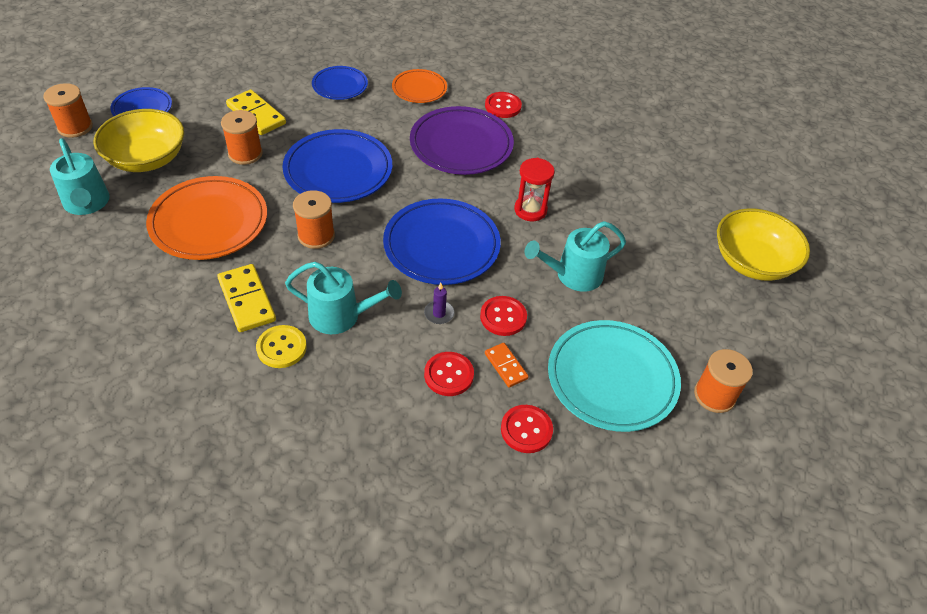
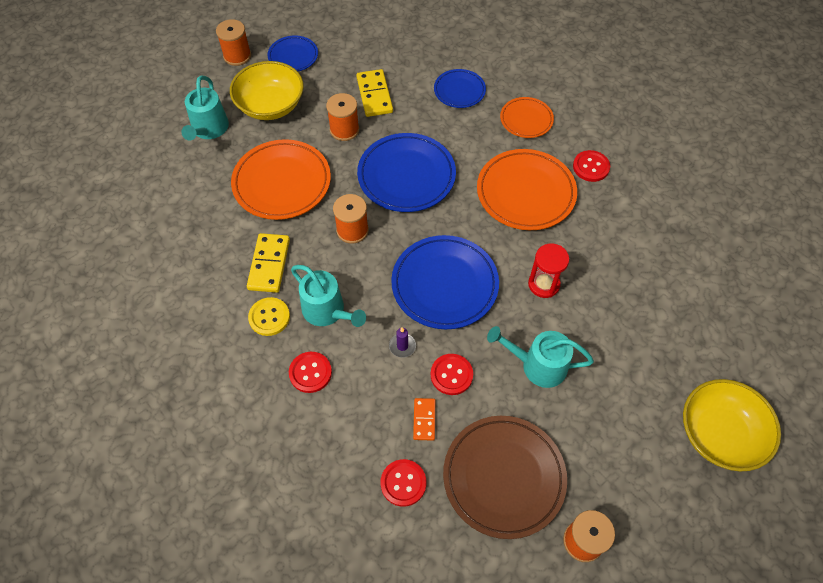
camera: 35 degrees right, 10 degrees up
(449, 375) = (375, 404): red button -> red button (310, 373)
(461, 145) = (525, 193): purple plate -> orange plate
(612, 378) = (503, 477): turquoise plate -> brown plate

